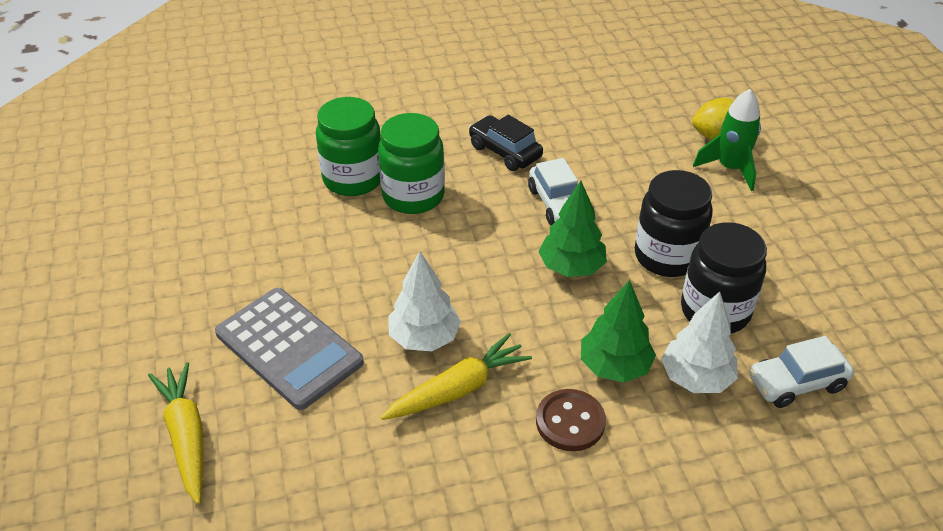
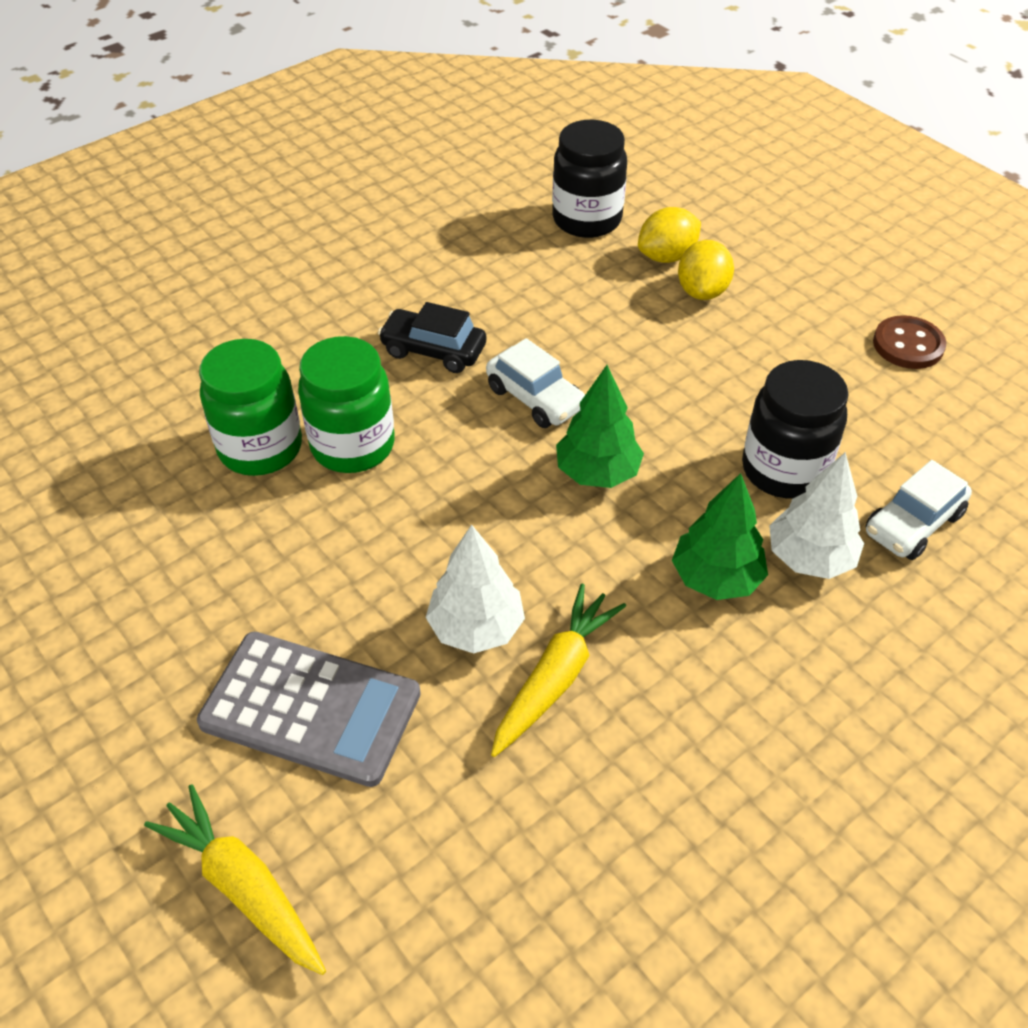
camera: 25 degrees left, 5 degrees up
(570, 422) = (706, 666): brown button -> brown button (908, 345)
(667, 256) = (695, 422): black jar -> black jar (587, 219)
(730, 168) = (702, 291): green rocket -> yellow lemon

